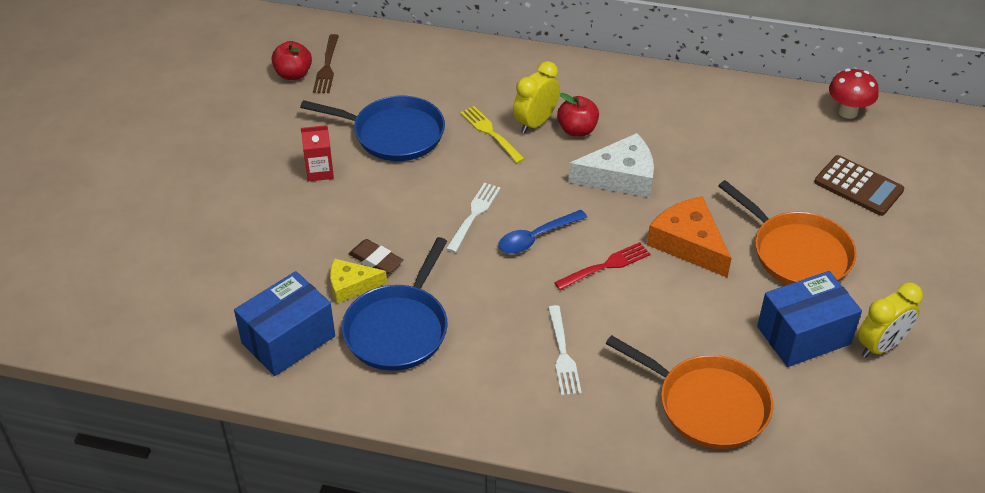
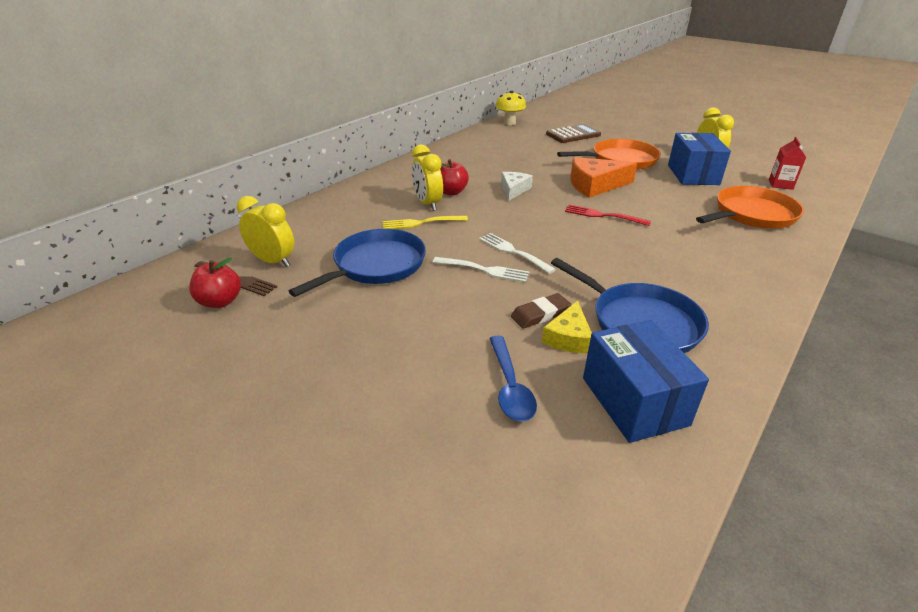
camera: 65 degrees left, 10 degrees down
(320, 171) = (387, 319): red carton -> red carton (780, 184)
(363, 72) = (273, 261): none -> yellow clock
(536, 237) = (557, 233): blue spoon -> blue spoon (510, 386)
(562, 353) = (692, 252): white fork -> white fork (483, 270)
(605, 266) = (603, 215): red fork -> red fork turned 60 degrees counterclockwise
(620, 177) = (514, 190): white cheese -> white cheese, size x0.62
(848, 112) = (509, 123): red mushroom -> yellow mushroom

